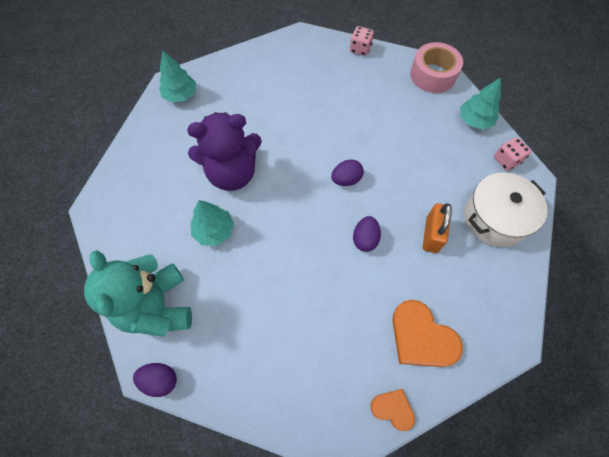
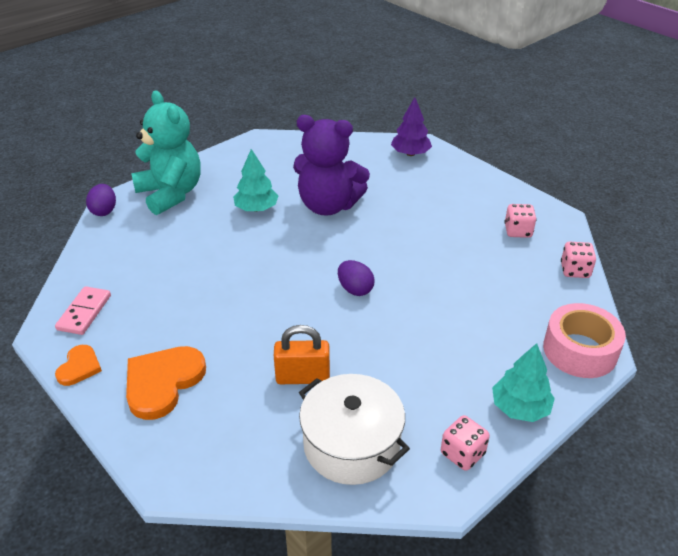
camera: 75 degrees right, 25 degrees down
(157, 306) = (171, 194): turquoise teddy bear -> turquoise teddy bear turned 90 degrees clockwise
(180, 95) = (410, 153): turquoise tree -> purple tree
(232, 173) = (328, 206): purple teddy bear -> purple teddy bear turned 45 degrees counterclockwise
(309, 63) = (518, 231): none -> pink dice
(322, 404) = (84, 312): none -> pink domino
(365, 239) = (278, 317): purple egg -> none

